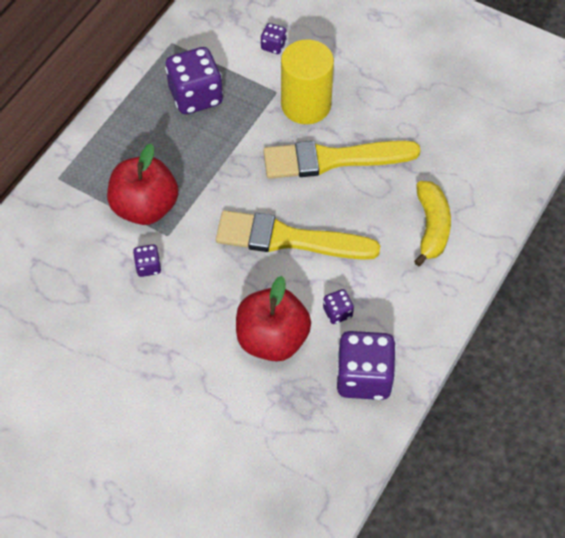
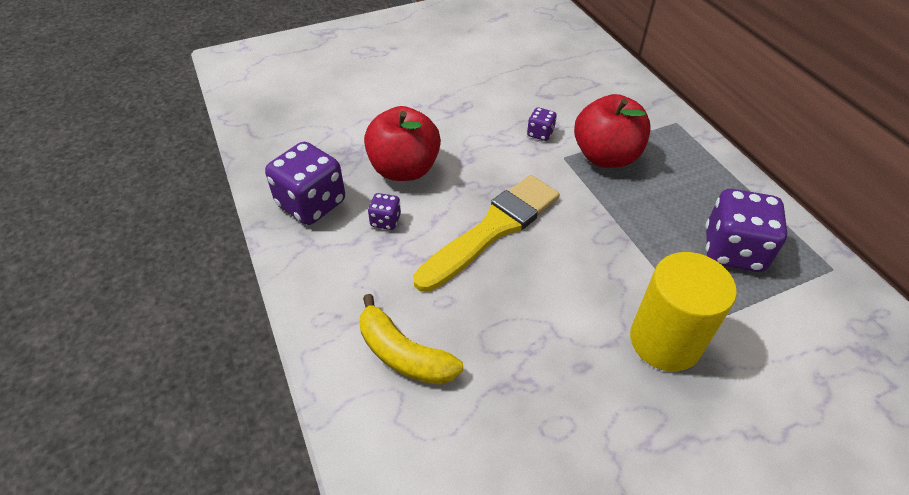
camera: 125 degrees right, 10 degrees down
(273, 46) = (788, 363): purple dice -> none
(332, 159) = (565, 319): yellow brush -> none

